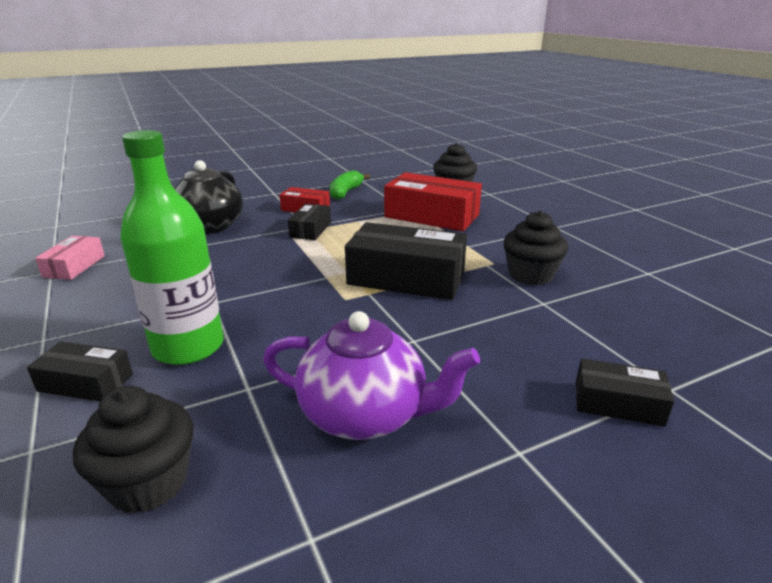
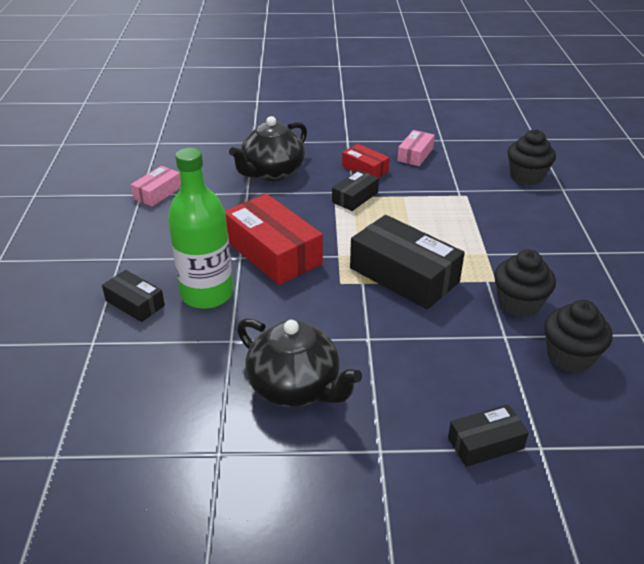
camera: 25 degrees right, 10 degrees up
(148, 482) = (147, 386): black cupcake -> black cupcake (570, 356)
(346, 192) = (415, 154): green banana -> pink box
(366, 415) = (296, 387): purple teapot -> black teapot
(431, 216) = (478, 207): red box -> red box (273, 252)
(618, 403) = (485, 443): black box -> black box turned 60 degrees counterclockwise

